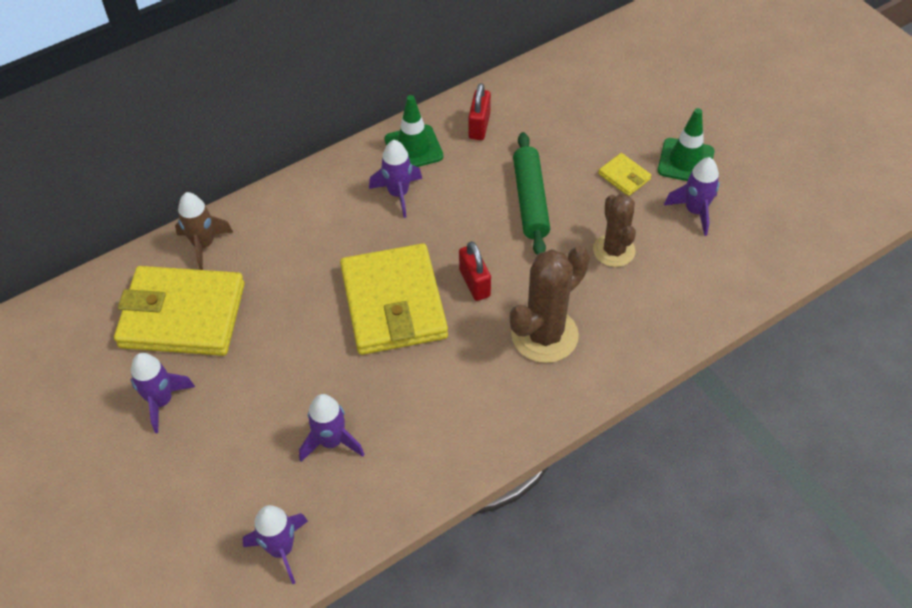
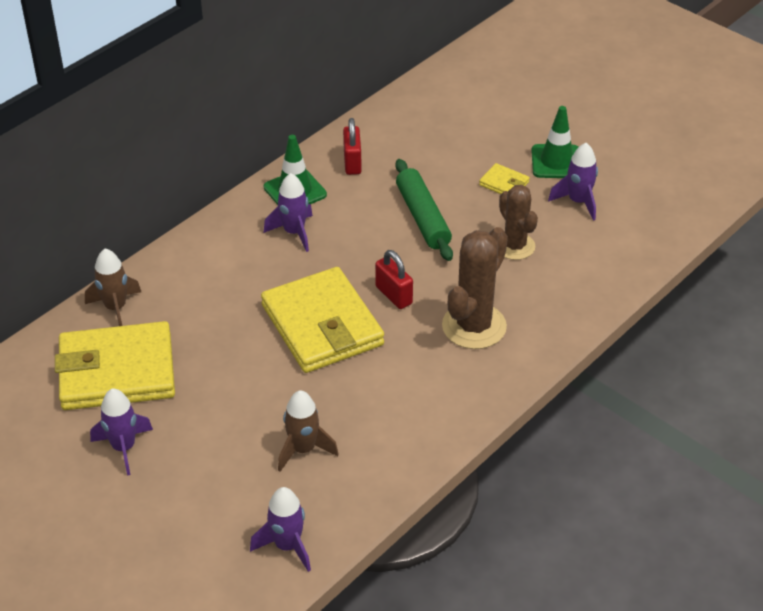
camera: 15 degrees left, 10 degrees down
(331, 441) = (303, 450): purple rocket -> brown rocket

